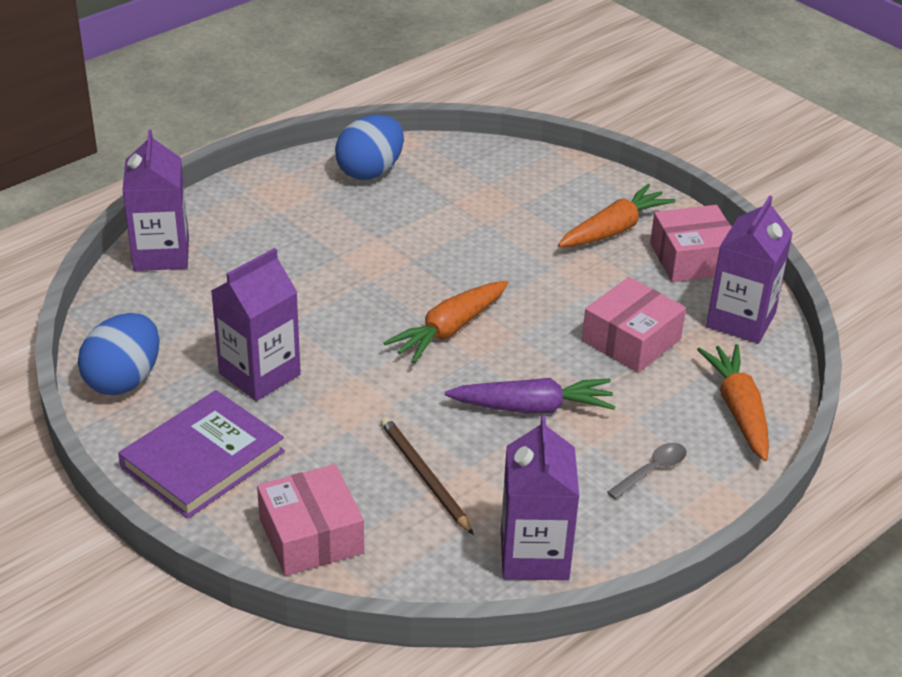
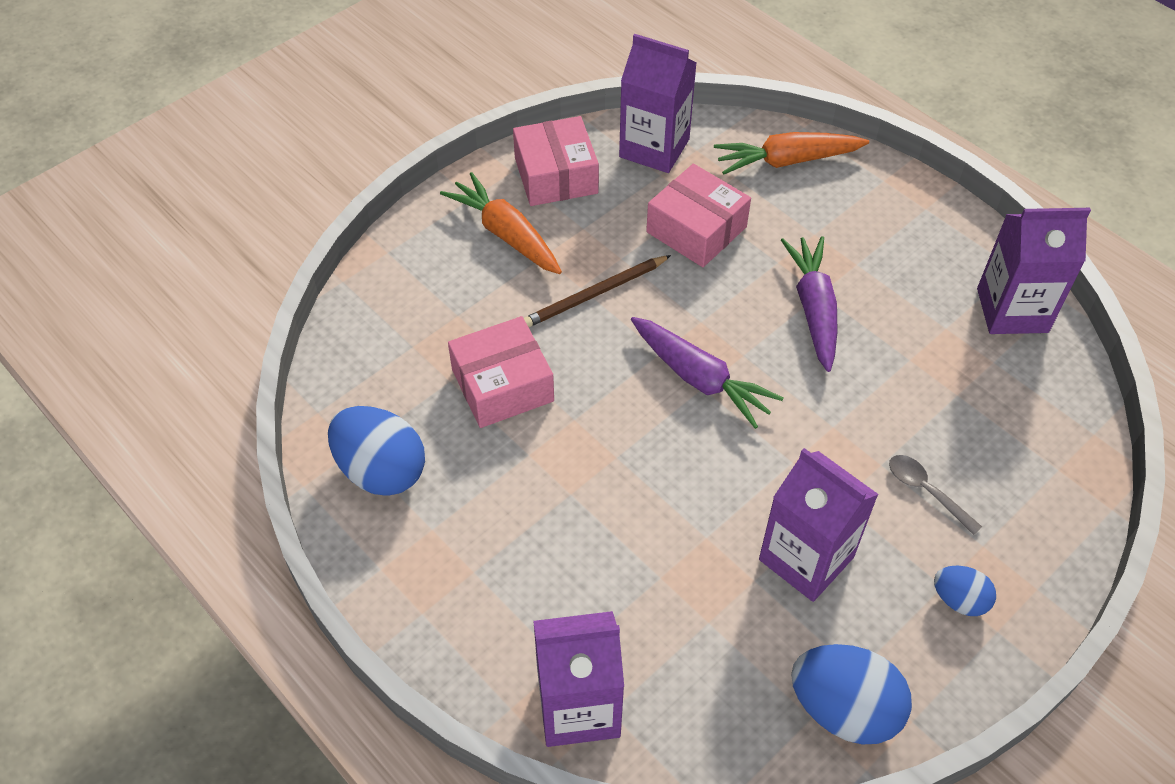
camera: 90 degrees left, 15 degrees up
(202, 459) = (959, 600): purple book -> blue egg
(311, 536) = (1041, 486): pink box -> pink box (502, 385)
(424, 476) = (933, 395): brown pencil -> brown pencil (594, 294)
(449, 330) = (700, 379): orange carrot -> purple carrot
(652, 471) = (882, 225): grey spoon -> grey spoon (926, 491)

